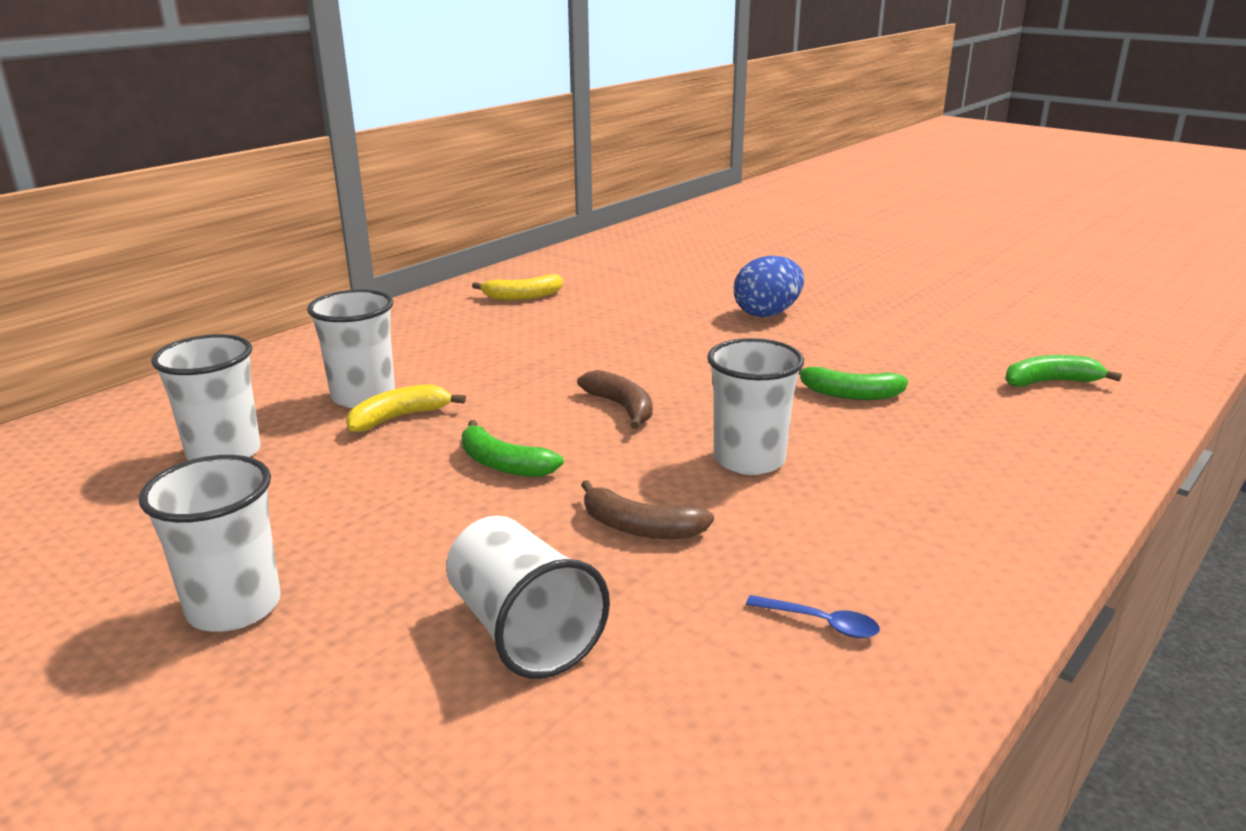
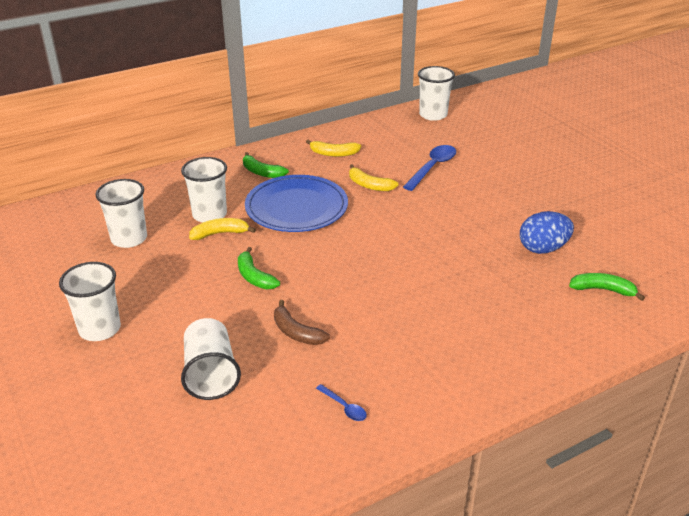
camera: 20 degrees right, 10 degrees up
(511, 364) = (296, 207): none -> blue plate
(607, 322) = (369, 185): none -> yellow banana
(621, 407) = (336, 252): brown banana -> none
(684, 291) = (432, 167): none -> blue spoon
(749, 460) = (380, 304): white cup -> white cup (433, 115)
(767, 313) = (470, 197): blue egg -> blue egg (543, 249)
(849, 394) = (470, 271): green banana -> green banana (261, 172)

